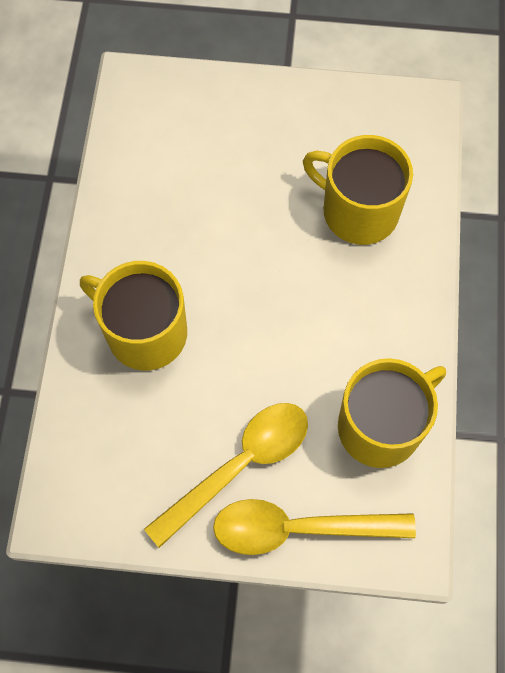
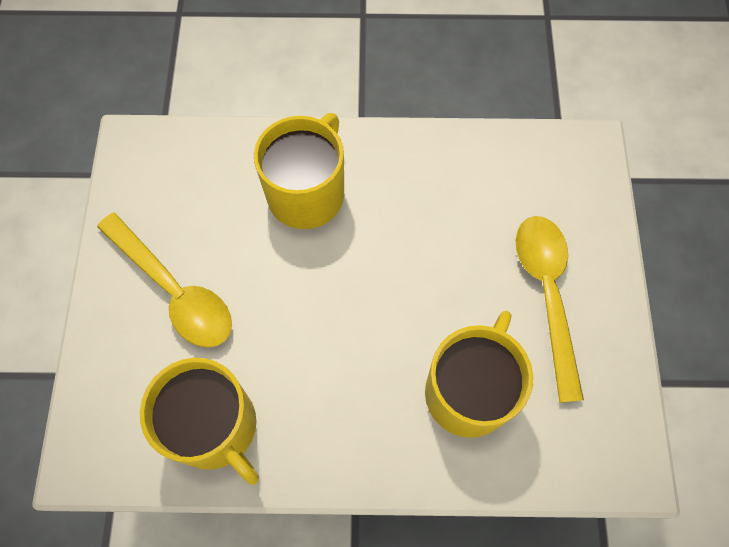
camera: 85 degrees right, 0 degrees up
(298, 528) = (111, 349): yellow spoon -> yellow spoon (546, 293)

